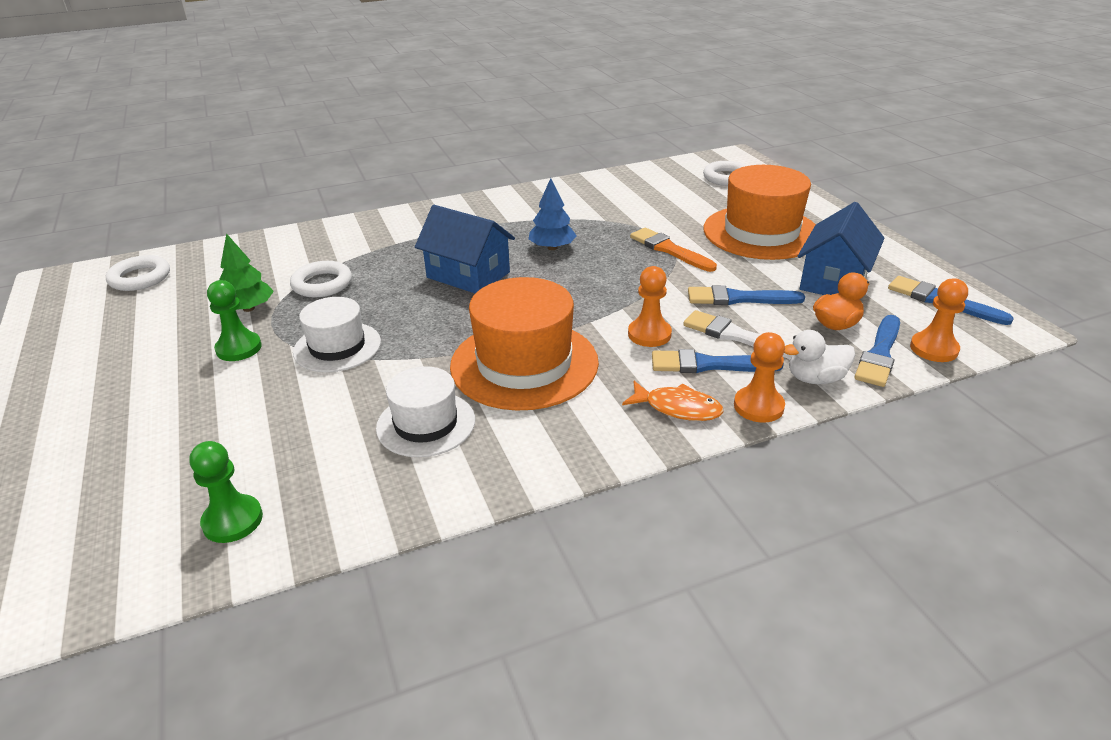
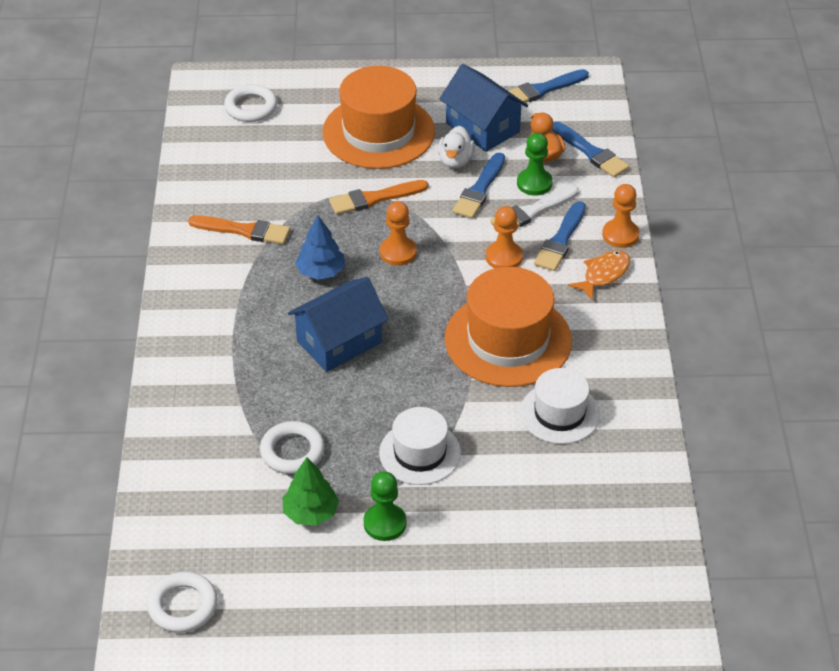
camera: 70 degrees left, 10 degrees up
(233, 520) = (624, 535): green pawn -> green pawn (534, 183)
(576, 207) = (244, 230): none -> orange brush
(815, 379) = (603, 195): white duck -> white duck (455, 161)
(934, 349) = (598, 124): orange pawn -> orange pawn (398, 252)

